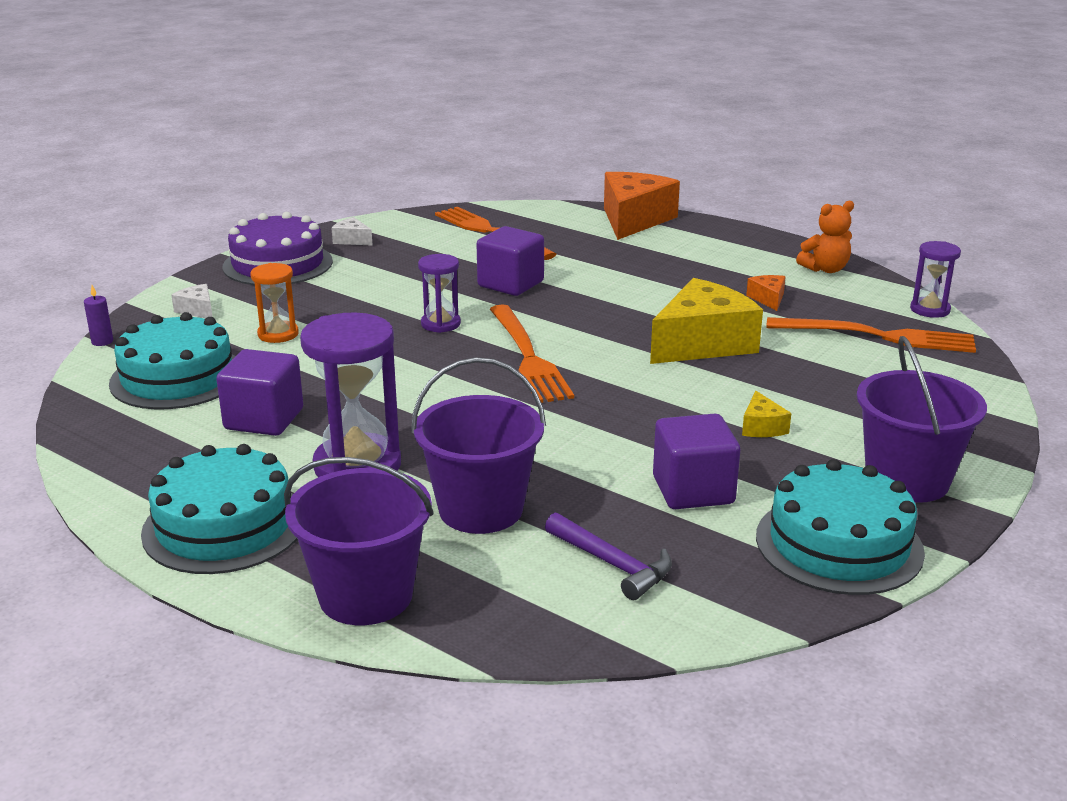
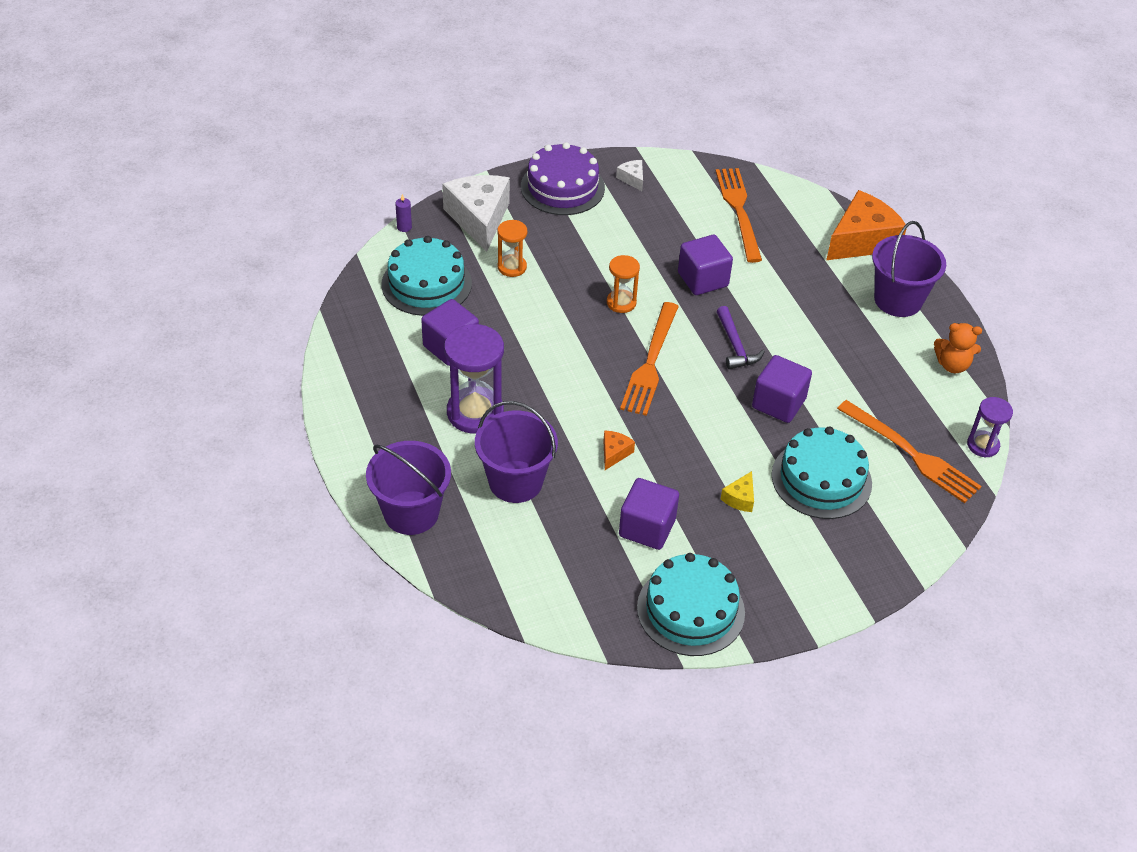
camera: 30 degrees right, 20 degrees up
(197, 310) = (479, 218): white cheese -> white cheese, size x2.31
(224, 525) = (375, 426): turquoise cake -> turquoise cake (821, 479)
(440, 324) = (621, 303): purple hourglass -> orange hourglass
(612, 564) = (552, 557): purple hammer -> purple hammer (735, 345)
(703, 343) = (778, 403): yellow cheese -> purple cube
(768, 299) = (872, 378): orange cheese -> orange cheese (614, 453)
(907, 480) = (784, 586): purple bucket -> purple bucket (898, 300)

